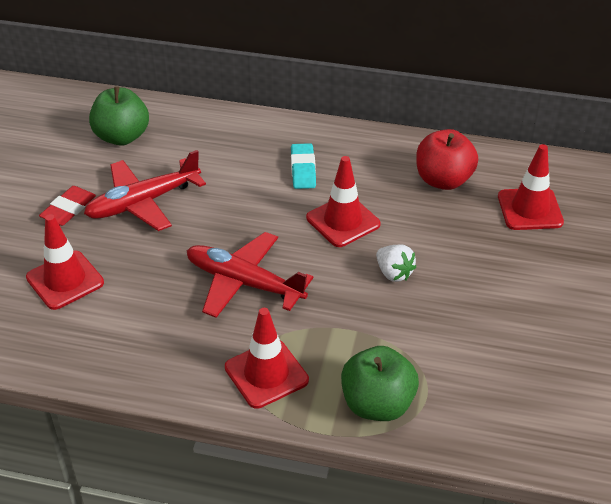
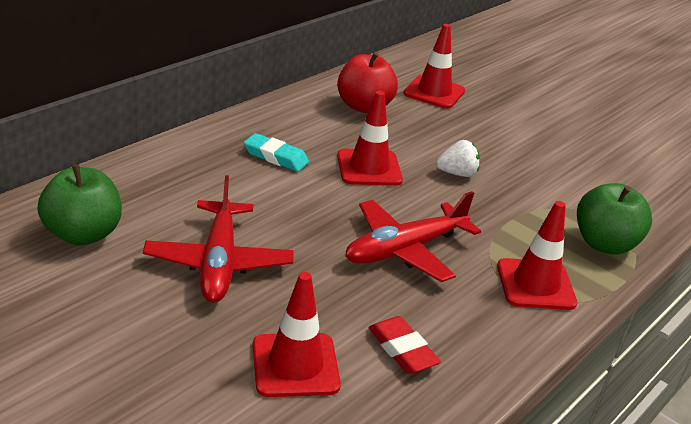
camera: 65 degrees left, 10 degrees down
(68, 209) = (170, 319): red eraser -> red eraser (402, 350)

